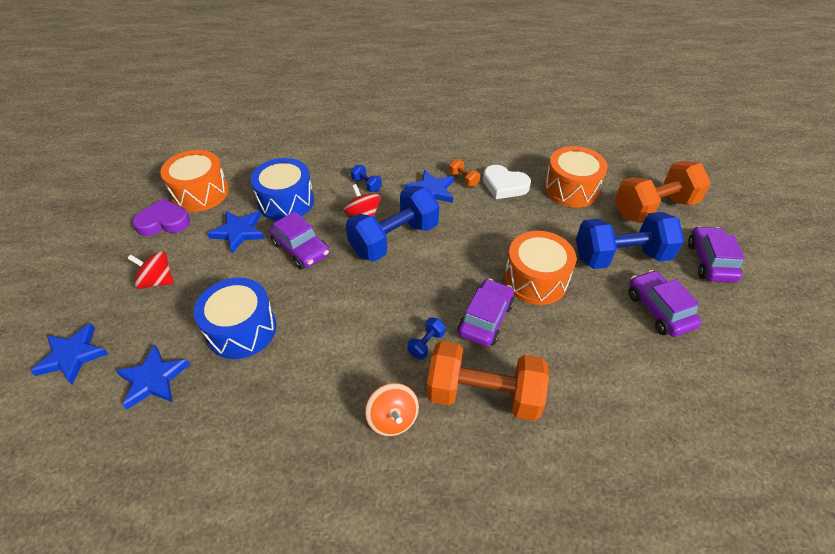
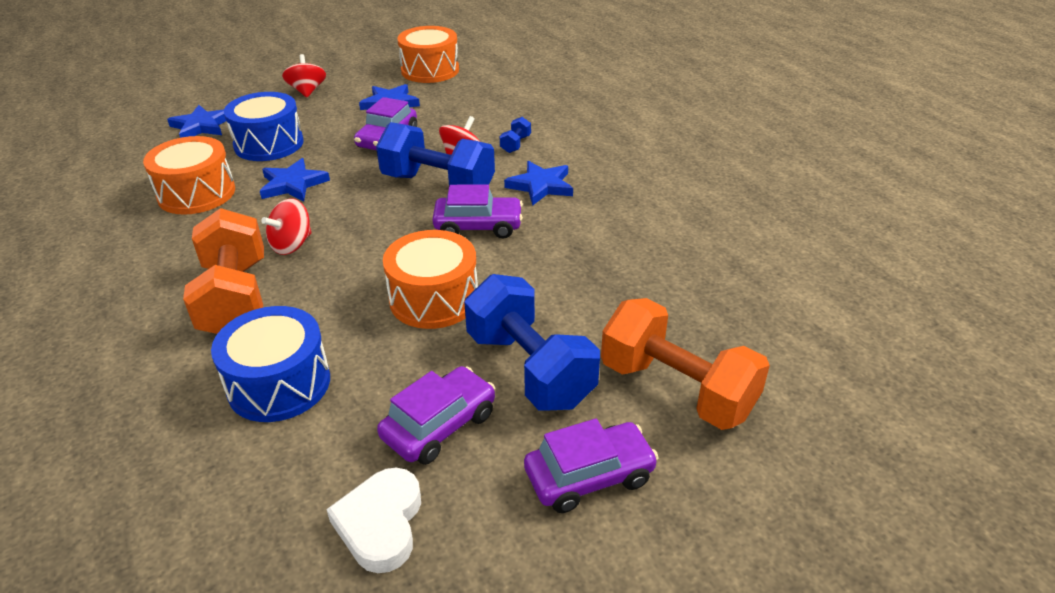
camera: 65 degrees right, 10 degrees down
(72, 356) = (214, 89): blue star -> blue star (293, 184)
(164, 222) = (380, 69): purple heart -> none
(286, 202) = (450, 111): blue drum -> blue drum (279, 384)
(393, 419) = (190, 250): orange spinning top -> none
(426, 344) = (292, 245): blue dumbbell -> red spinning top
(463, 179) = (584, 202): orange dumbbell -> none
(485, 319) = (347, 275): purple car -> purple car (478, 226)
(504, 185) = (601, 235): white heart -> white heart (380, 523)
(571, 189) = (647, 294): orange drum -> orange drum (196, 193)

